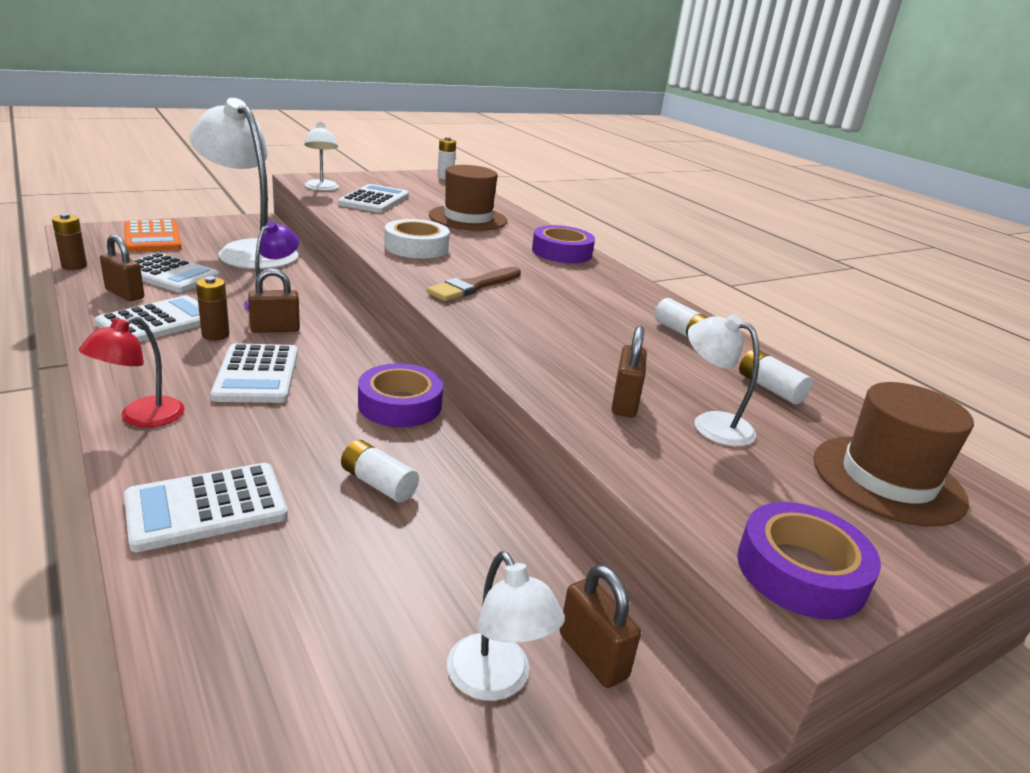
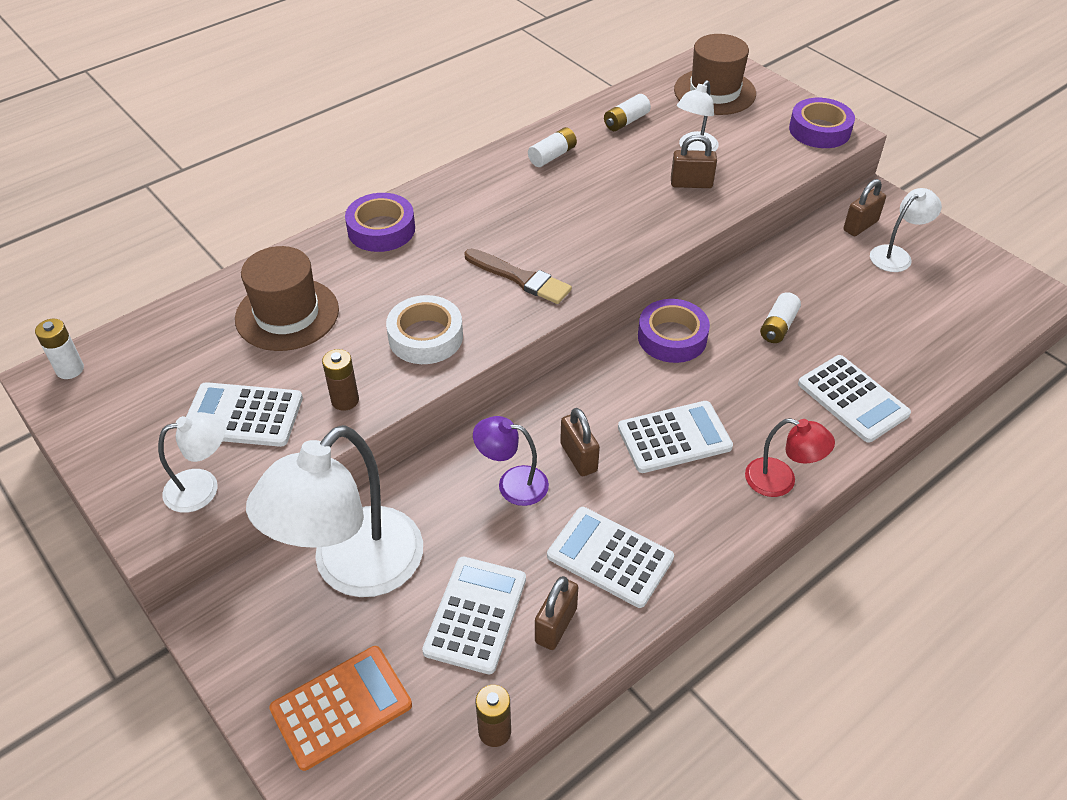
camera: 95 degrees left, 20 degrees up
(215, 335) = (615, 497): brown battery -> brown battery (345, 400)

